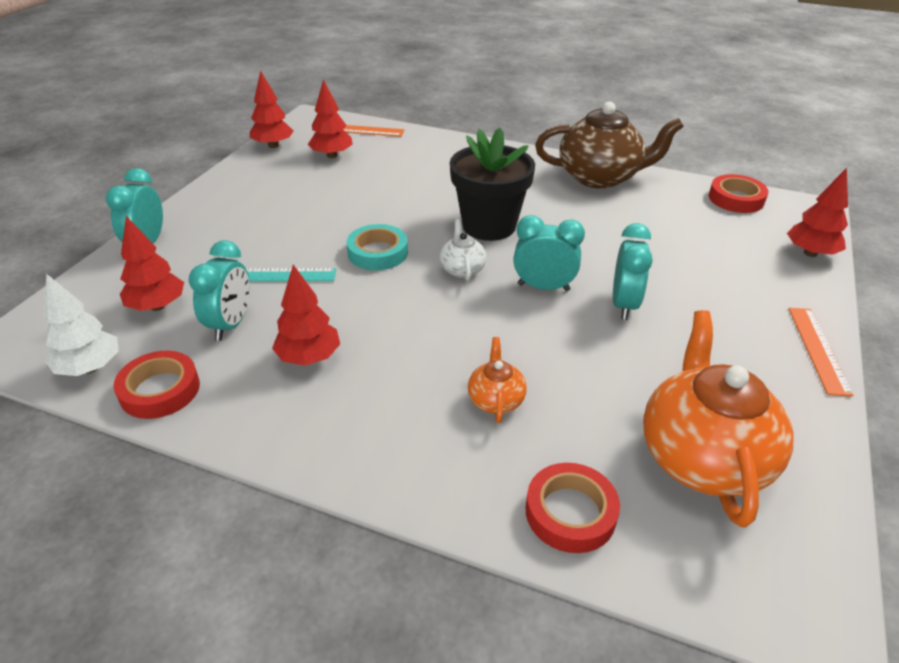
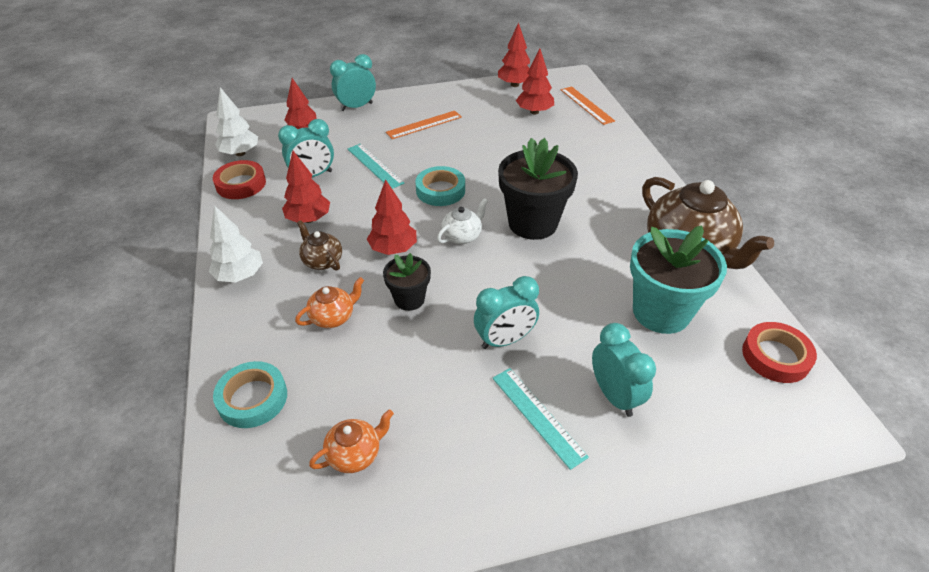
camera: 55 degrees right, 5 degrees up
(346, 453) = (240, 275): none -> white tree
(395, 374) = (322, 261): none -> brown teapot
(519, 337) = (409, 299): none -> black flower pot
(543, 287) = (482, 286): turquoise clock -> turquoise clock (614, 396)
(570, 512) = (252, 398): red tape -> turquoise tape
(655, 219) = (661, 312): none -> turquoise flower pot
(702, 457) = (355, 454): orange teapot -> orange teapot, size x0.46
(724, 326) = (537, 416): none -> turquoise ruler
(810, 253) = (739, 449): red tree -> red tree (393, 249)
(818, 349) = (566, 498): orange ruler -> orange ruler (424, 125)

